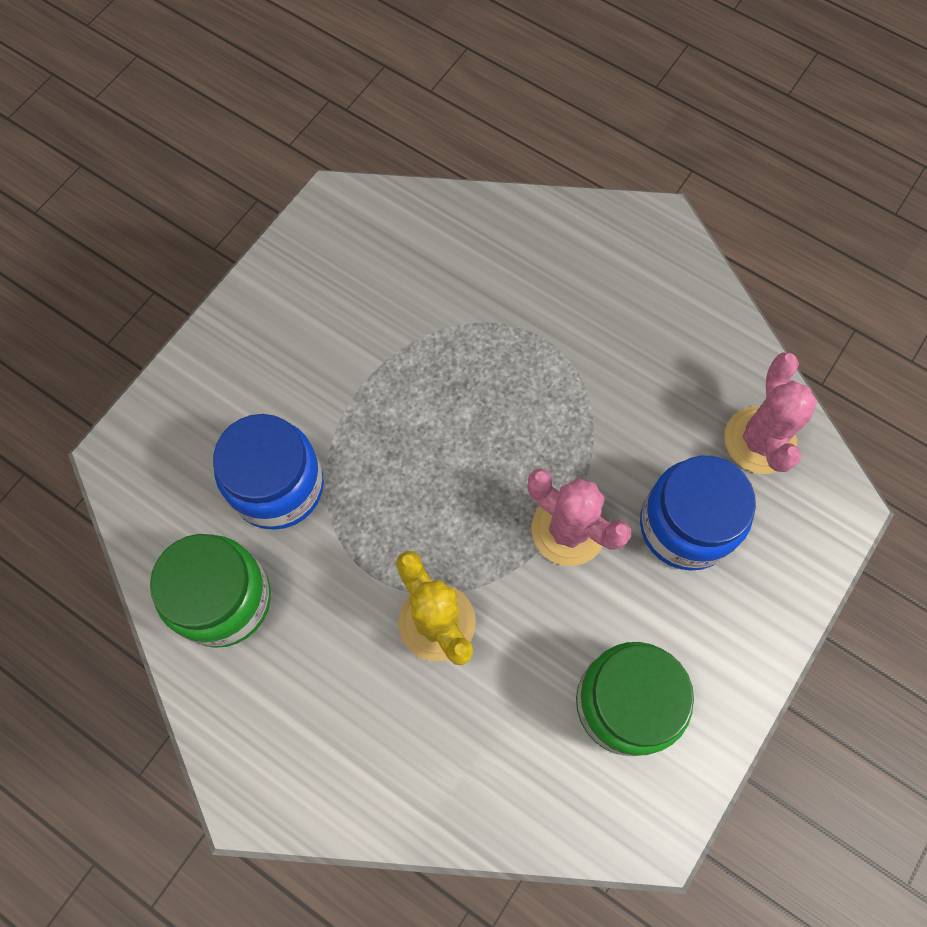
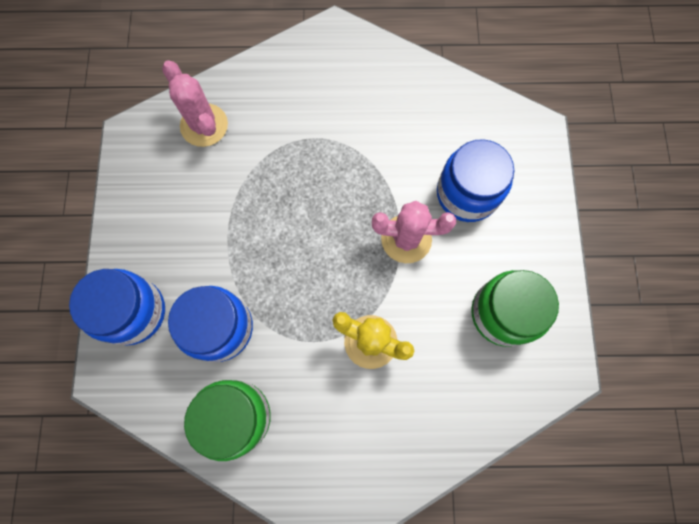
camera: 35 degrees left, 5 degrees up
(198, 404) = (133, 312): none -> blue jar
(759, 440) = (473, 120): pink cactus -> pink cactus (204, 125)

